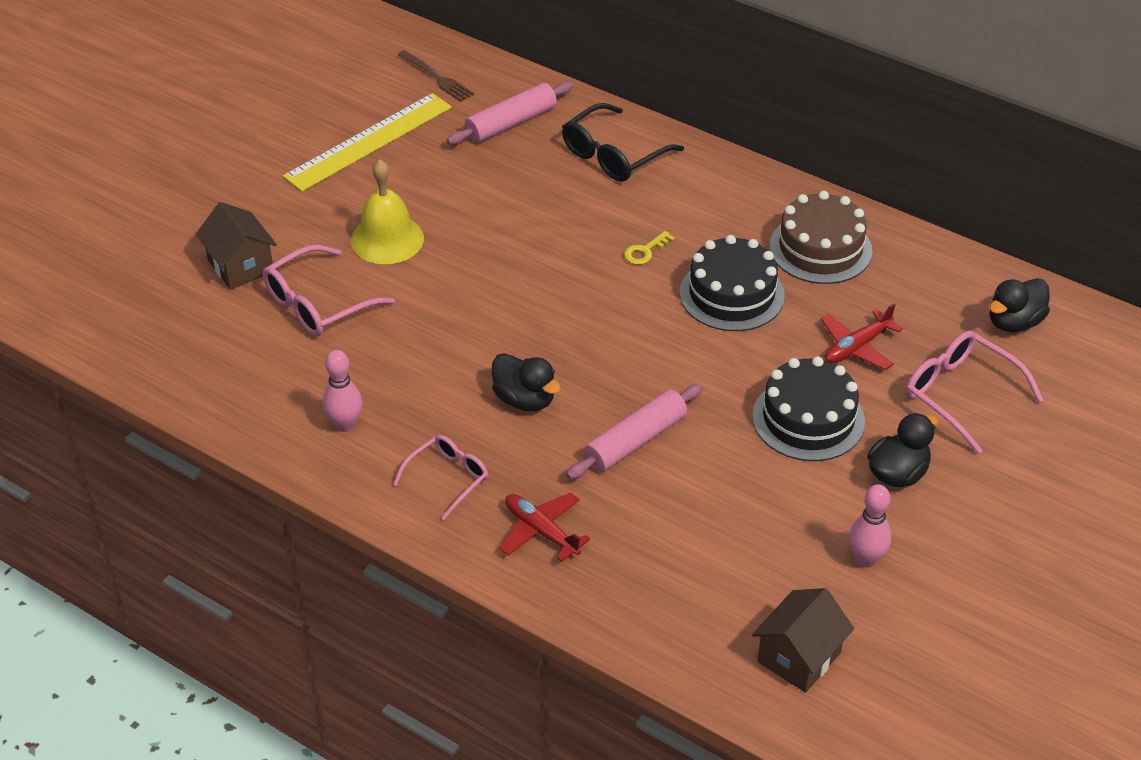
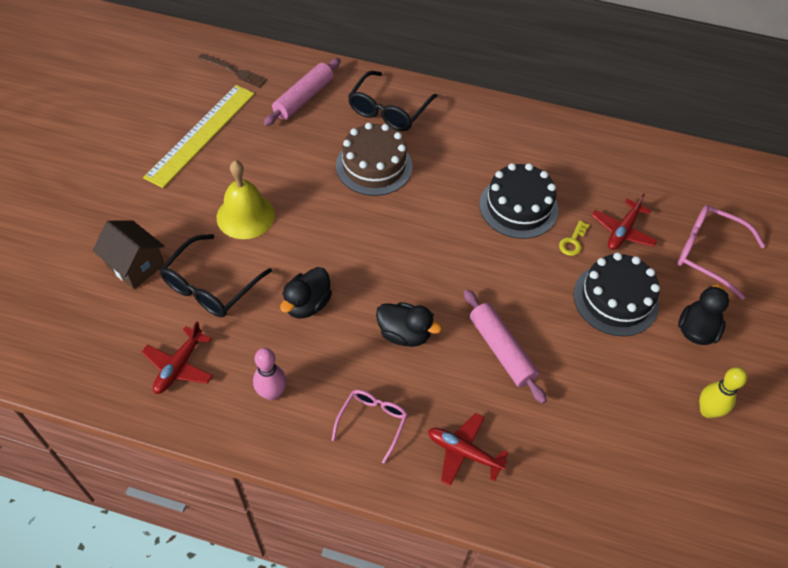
camera: 20 degrees left, 10 degrees up
(251, 376) = (179, 366): none -> red plane
(318, 304) = (210, 286): pink glasses -> black glasses
(635, 441) = (501, 350): pink rolling pin -> pink rolling pin turned 60 degrees counterclockwise
(645, 251) = (442, 185): yellow key -> yellow key (573, 242)
(799, 657) = (700, 514): brown house -> none
(820, 248) = (563, 156): brown cake -> brown cake (374, 166)
(866, 559) = (707, 411): pink bowling pin -> yellow bowling pin
(1014, 322) = (716, 187): black duck -> black duck (307, 304)

